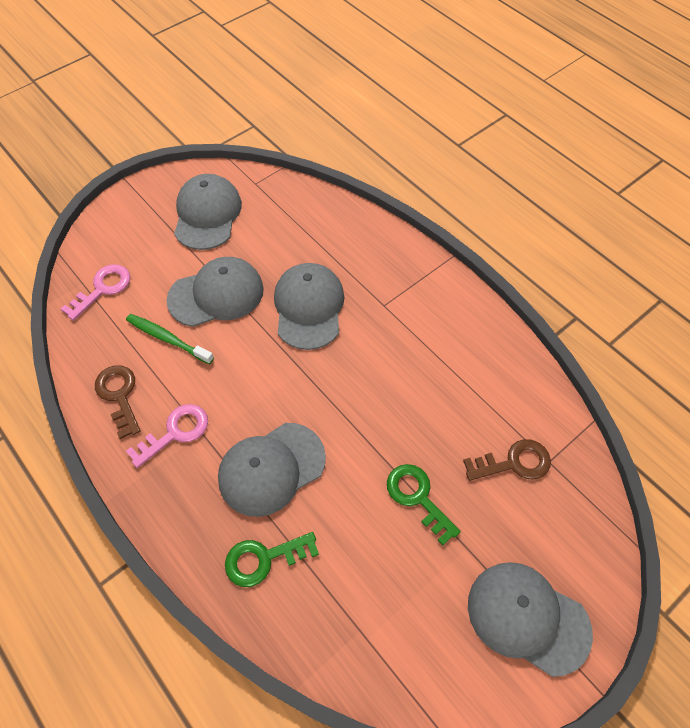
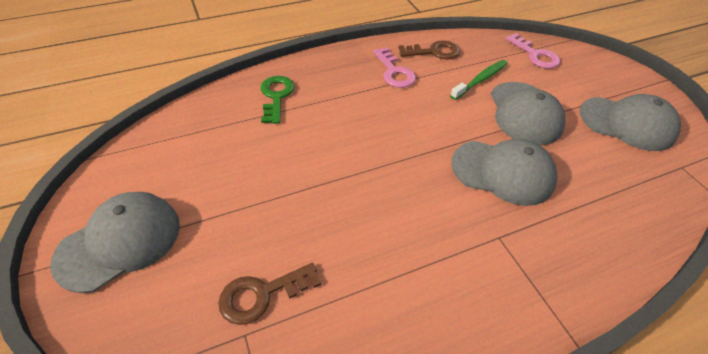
camera: 105 degrees right, 10 degrees down
(271, 469) = (343, 113): grey cap -> none
(418, 497) = (271, 197): green key -> none
(514, 463) = (262, 294): brown key -> brown key turned 60 degrees clockwise

